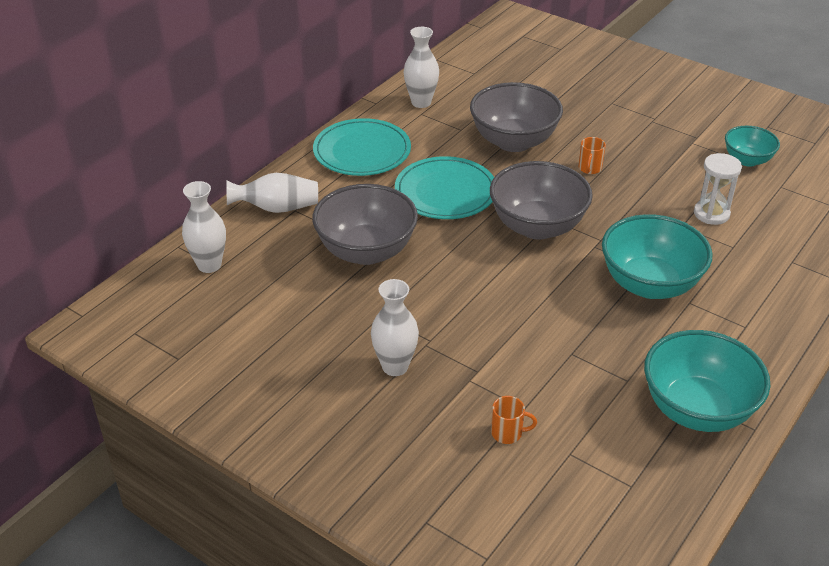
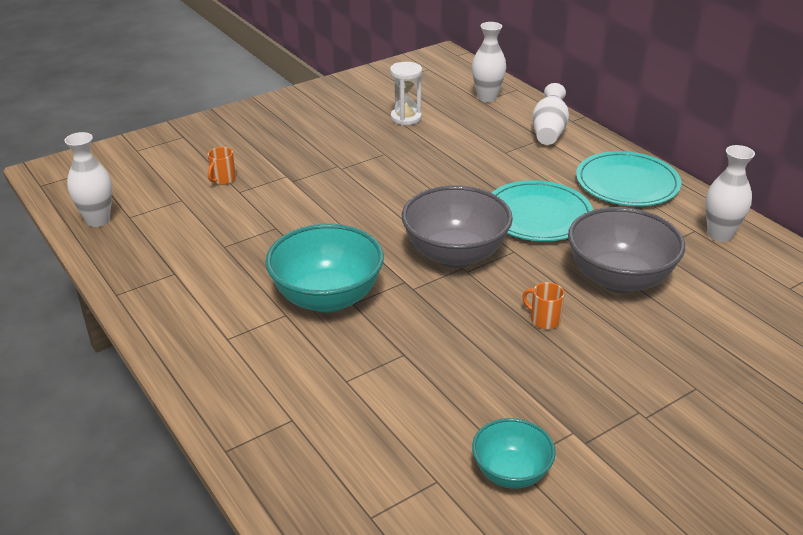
camera: 110 degrees right, 5 degrees down
(366, 251) = (468, 160): grey bowl -> none
(395, 366) = (324, 149): white vase -> white vase (98, 220)
(697, 409) = (163, 271): turquoise bowl -> none
(711, 214) = (413, 387): white hourglass -> white hourglass (406, 118)

